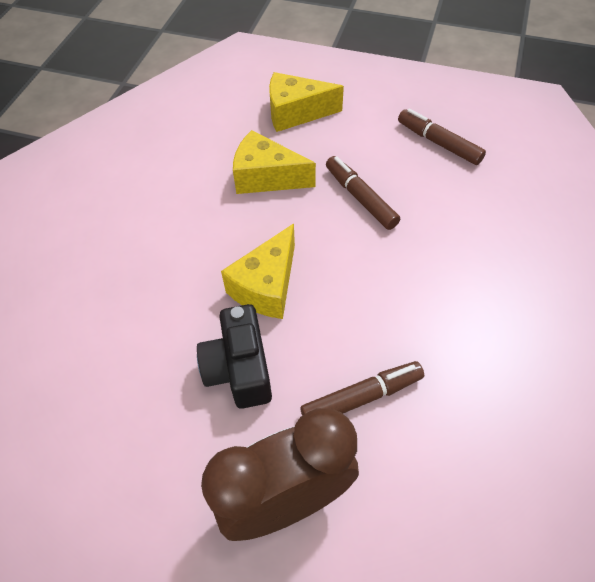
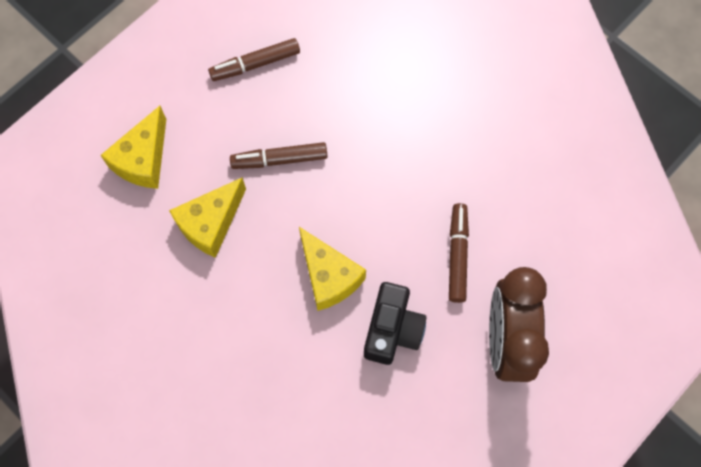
camera: 65 degrees left, 15 degrees up
(239, 369) = (392, 329): black camera -> black camera turned 90 degrees counterclockwise

